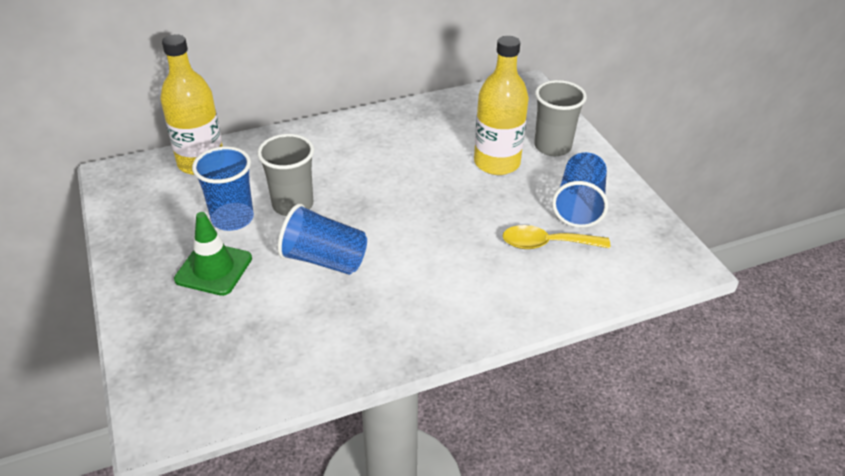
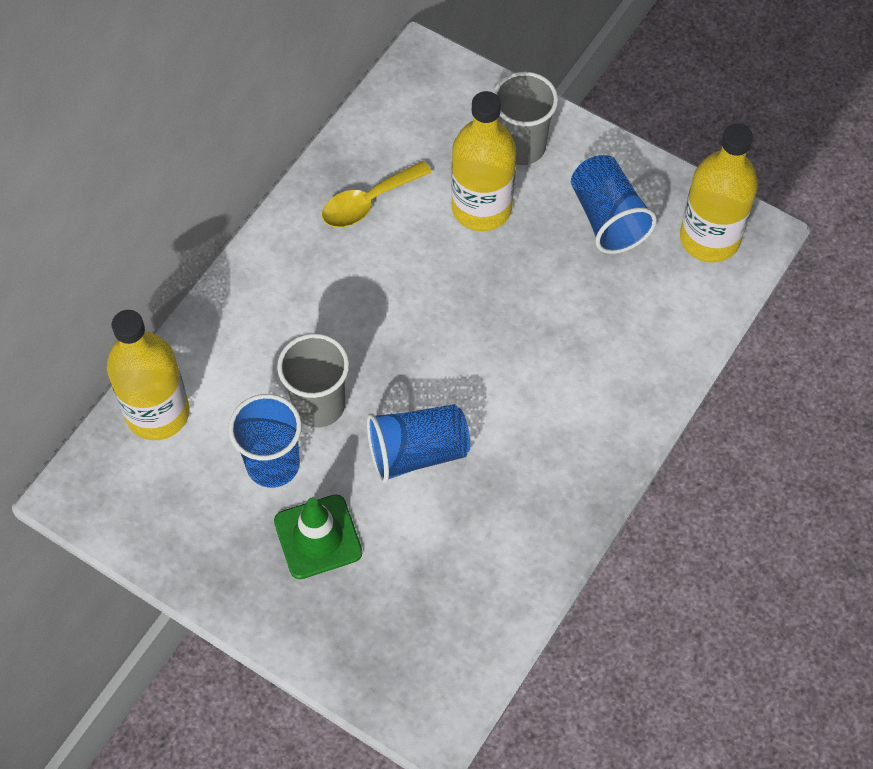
camera: 35 degrees left, 20 degrees up
(546, 244) = (613, 291): yellow spoon -> yellow spoon (368, 202)
(647, 250) = (709, 238): none -> yellow bottle

